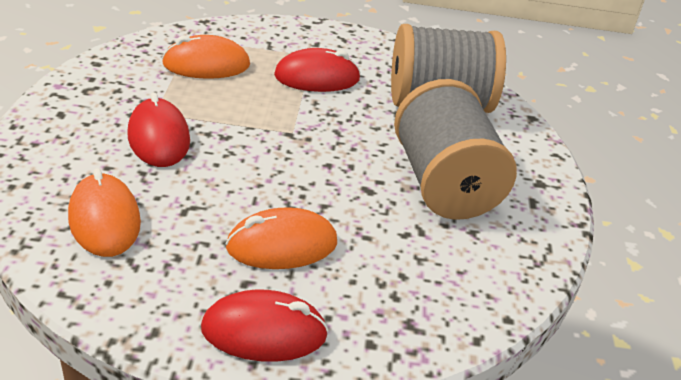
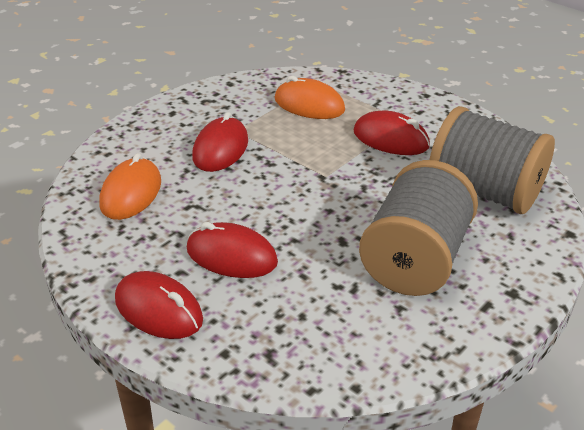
camera: 40 degrees right, 0 degrees up
(282, 245) = (231, 256): orange mouse -> red mouse

